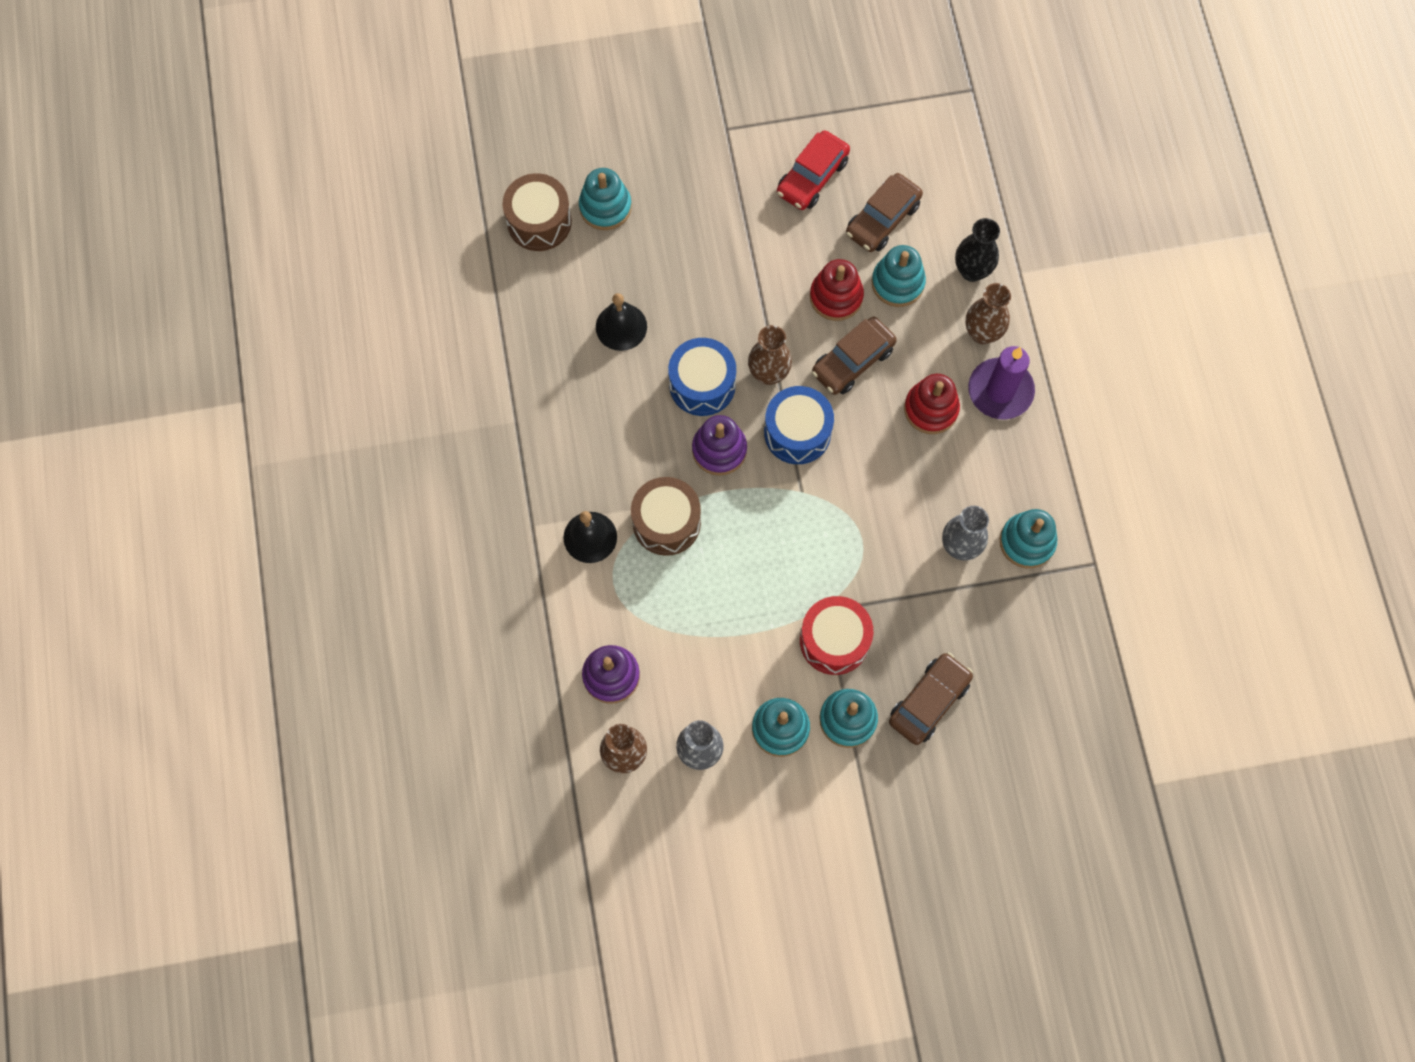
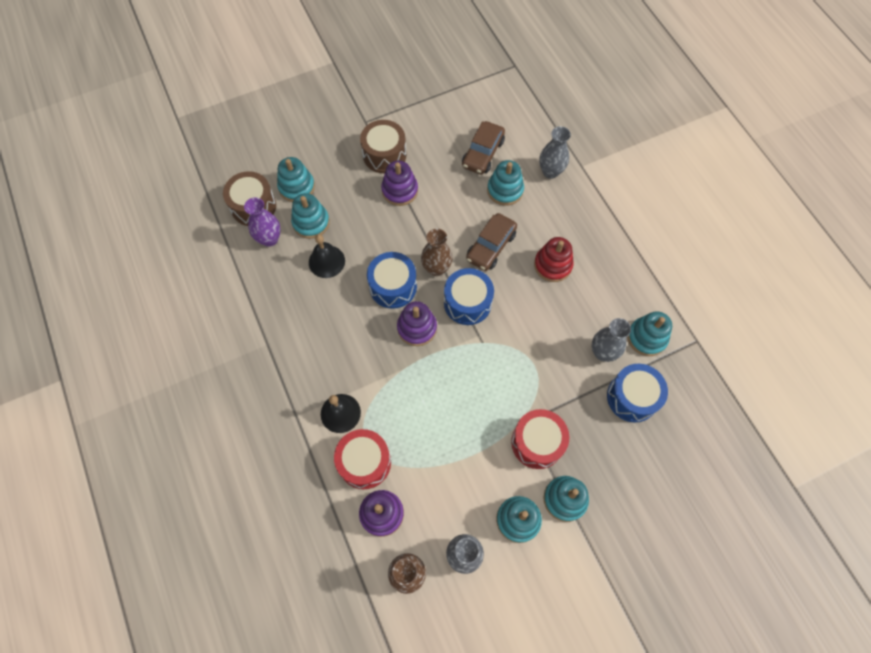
camera: 15 degrees left, 5 degrees down
(551, 275) = (269, 239): none -> purple vase
(605, 607) = (364, 462): none -> red drum
(613, 265) = (311, 222): none -> turquoise stacking toy
(666, 522) = (393, 388): brown drum -> brown drum (384, 155)
(748, 247) = (400, 190): none -> purple stacking toy
(812, 177) = (429, 138): red car -> none
(836, 297) = (467, 208): red stacking toy -> none
(929, 701) = (618, 469): brown car -> none
(972, 271) = (550, 172): black vase -> grey vase
(979, 615) = (632, 397): none -> blue drum
(982, 333) = (570, 208): brown vase -> none
(1000, 390) = (594, 242): purple candle -> none

